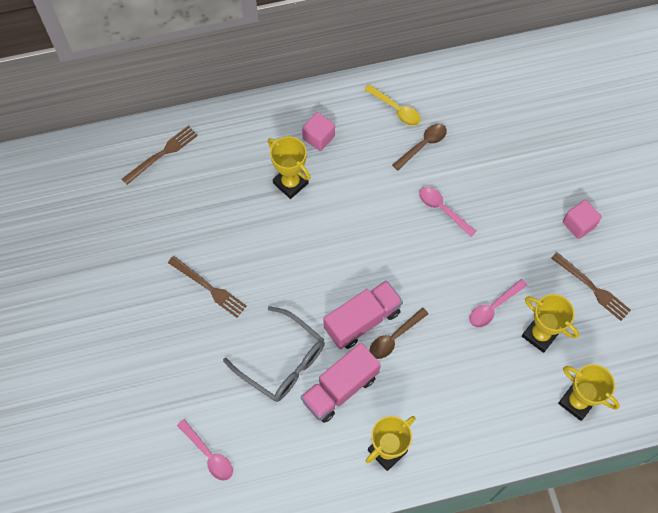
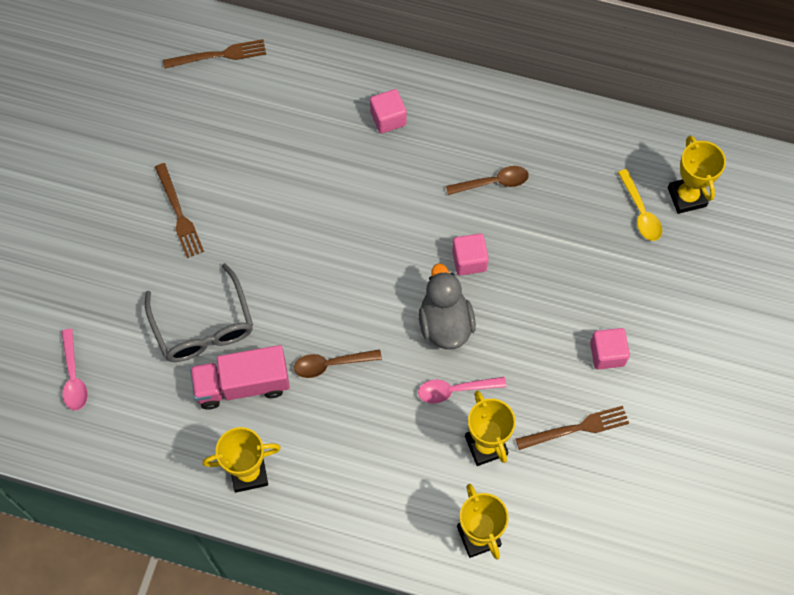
camera: 30 degrees right, 0 degrees up
(290, 183) = (328, 151): yellow trophy -> yellow trophy (686, 197)
(362, 320) = (310, 329): pink truck -> none
(396, 109) = (489, 130): yellow spoon -> yellow spoon (640, 212)
(442, 209) = (469, 260): pink spoon -> pink cube
(455, 264) = (445, 324): none -> grey duck
(592, 288) = (576, 428): brown fork -> brown fork turned 90 degrees counterclockwise

